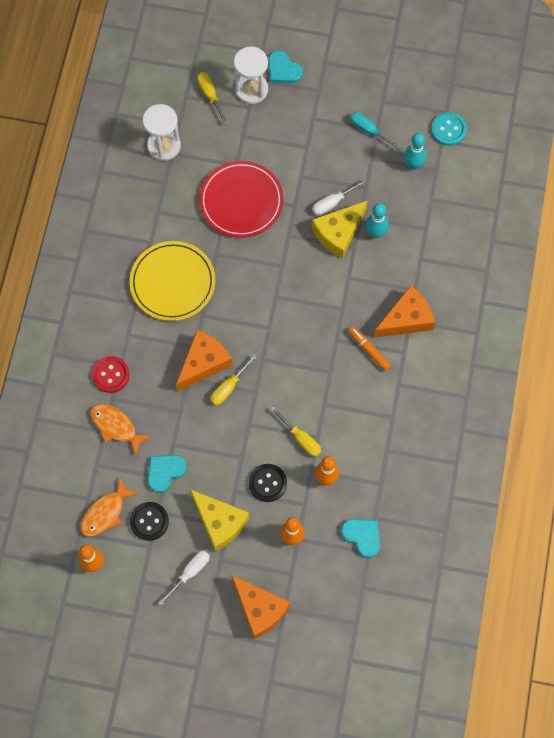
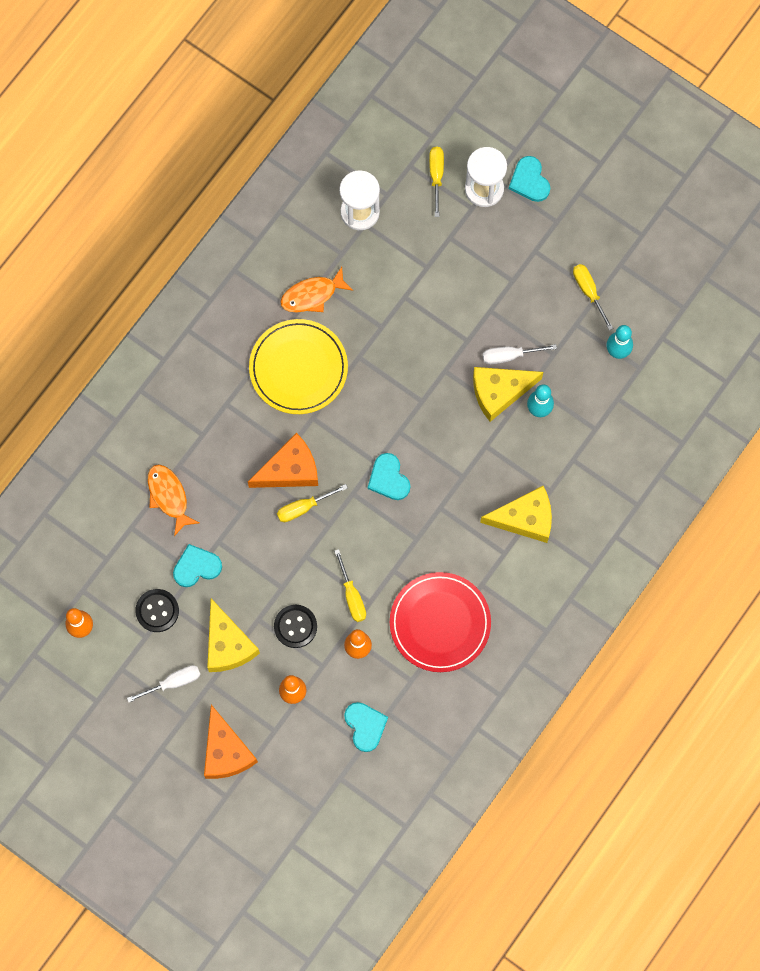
camera: 25 degrees right, 5 degrees up
(105, 513) = (117, 581): orange fish -> orange fish (312, 295)
(111, 375) = (188, 439): red button -> none
(241, 201) = (413, 310): red plate -> red plate (440, 623)
(285, 335) = (388, 478): none -> turquoise heart
(368, 130) = (588, 291): turquoise screwdriver -> yellow screwdriver
(369, 350) = (468, 534): orange marker -> none
(406, 319) = (525, 518): orange cheese -> yellow cheese
(448, 130) = (676, 329): turquoise button -> none

